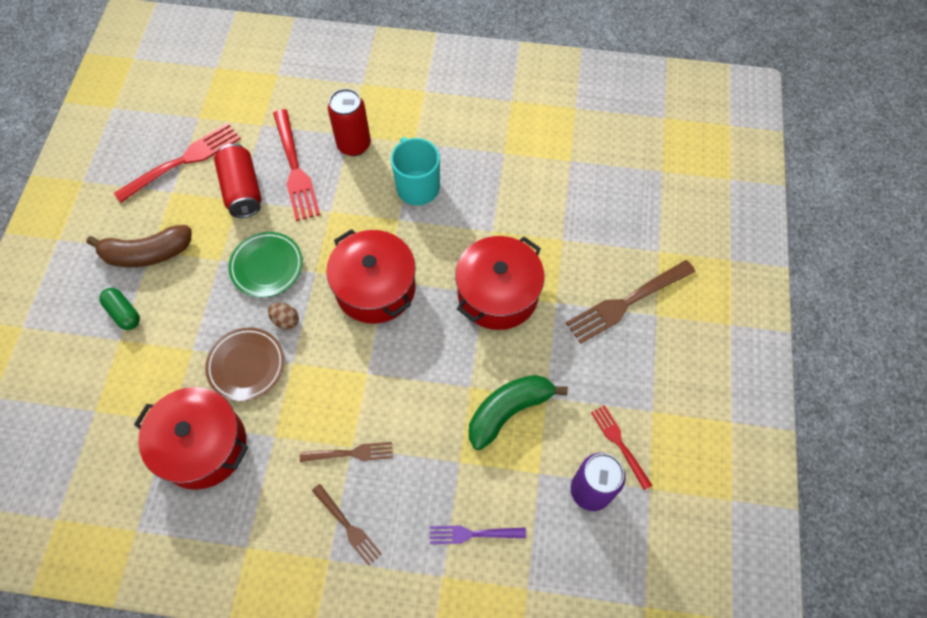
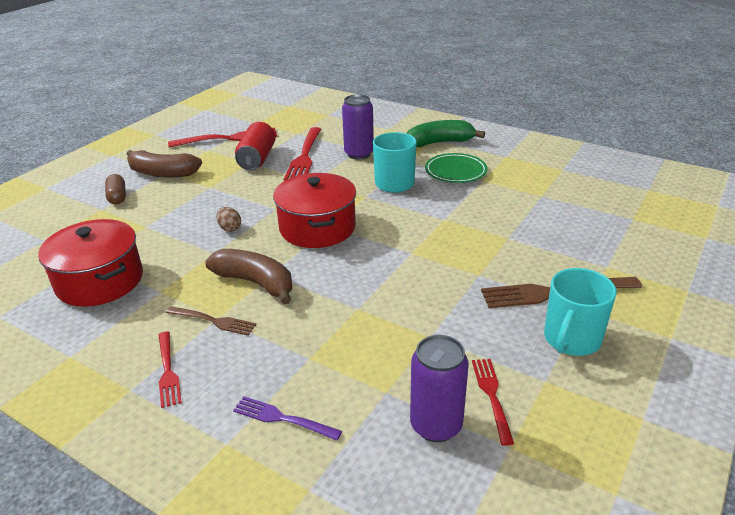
camera: 25 degrees right, 30 degrees down
(124, 313) = (117, 197): green capsule -> brown capsule
(246, 366) = (177, 245): brown plate -> none
(267, 266) = (241, 197): green plate -> green plate (455, 172)
(348, 526) = (168, 371): brown fork -> red fork
(354, 145) = (359, 154): red can -> purple can
(359, 390) = (255, 283): none -> brown banana
(498, 294) = (424, 256): red pot -> none
(508, 411) = (384, 335): green banana -> green banana (440, 143)
(658, 357) = (571, 339): none -> turquoise mug

